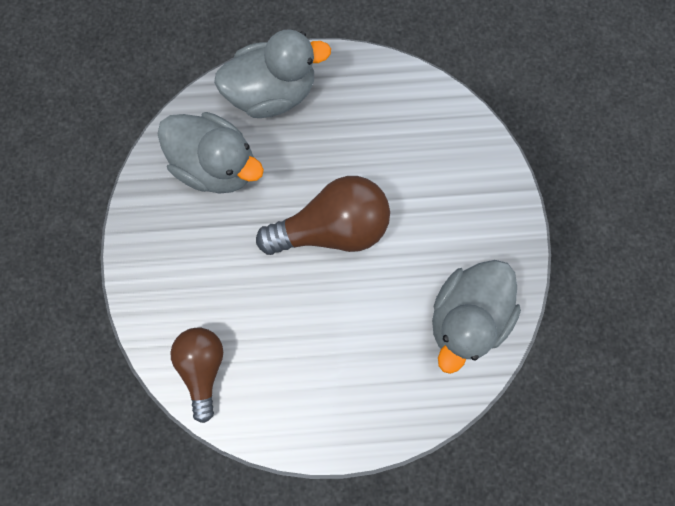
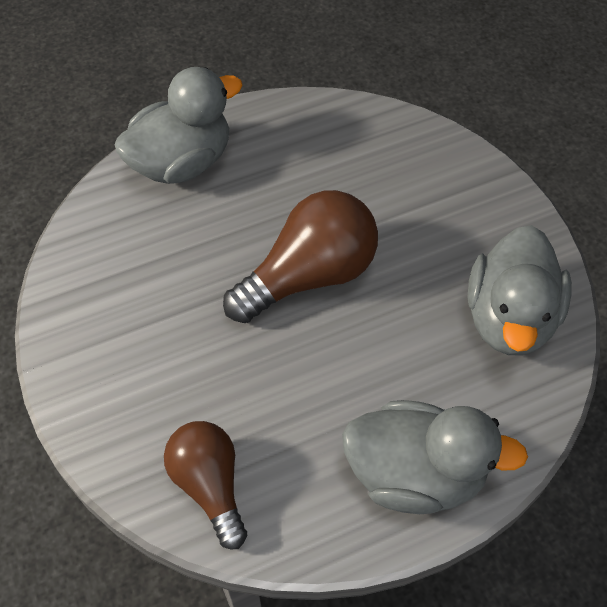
camera: 20 degrees left, 20 degrees down
(217, 165) = (142, 253): grey duck -> grey duck (415, 473)

